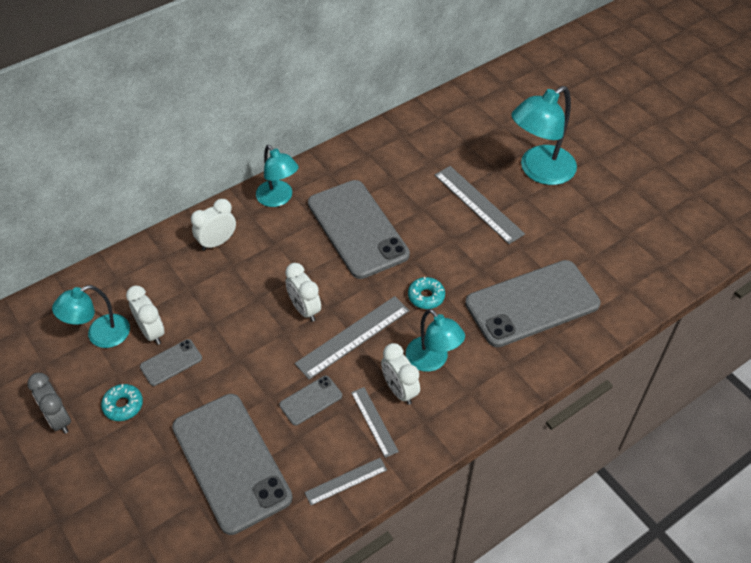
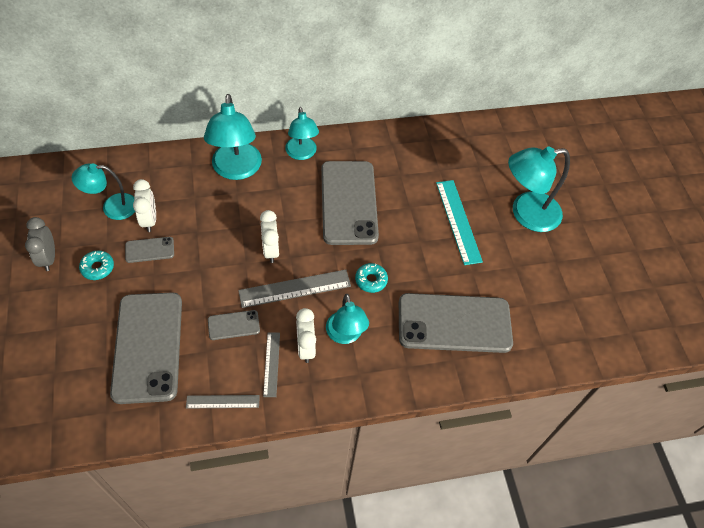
camera: 20 degrees right, 5 degrees up
(217, 242) = (236, 170): white clock -> turquoise lamp
(478, 204) = (458, 221): grey ruler -> turquoise ruler

